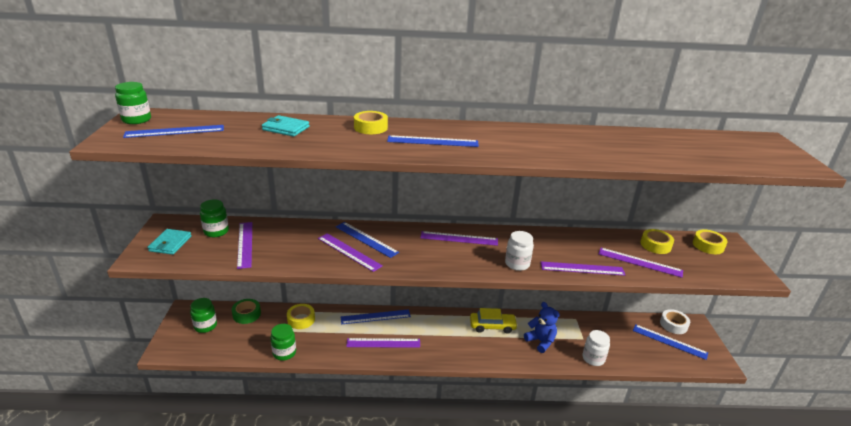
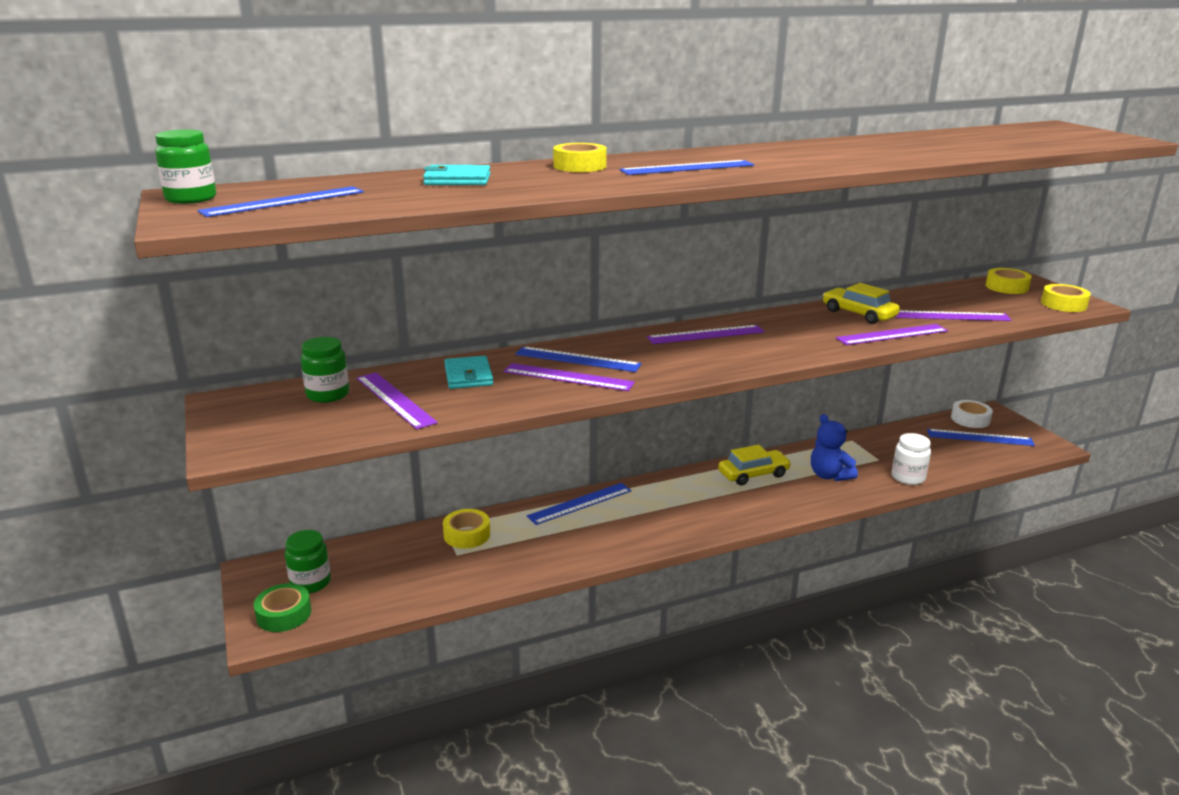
camera: 20 degrees left, 5 degrees down
(170, 243) = (264, 423): turquoise wallet -> turquoise wallet (468, 376)
(246, 314) = (370, 550): green tape -> green tape (284, 614)
(284, 353) = (476, 582): green jar -> none
(383, 343) = (618, 531): purple ruler -> none
(517, 264) = (809, 345): white jar -> none
(540, 341) = (829, 475): blue teddy bear -> blue teddy bear turned 150 degrees counterclockwise
(575, 245) = (858, 314): none -> yellow car
(655, 245) = (950, 297): yellow tape -> yellow tape (1063, 304)

